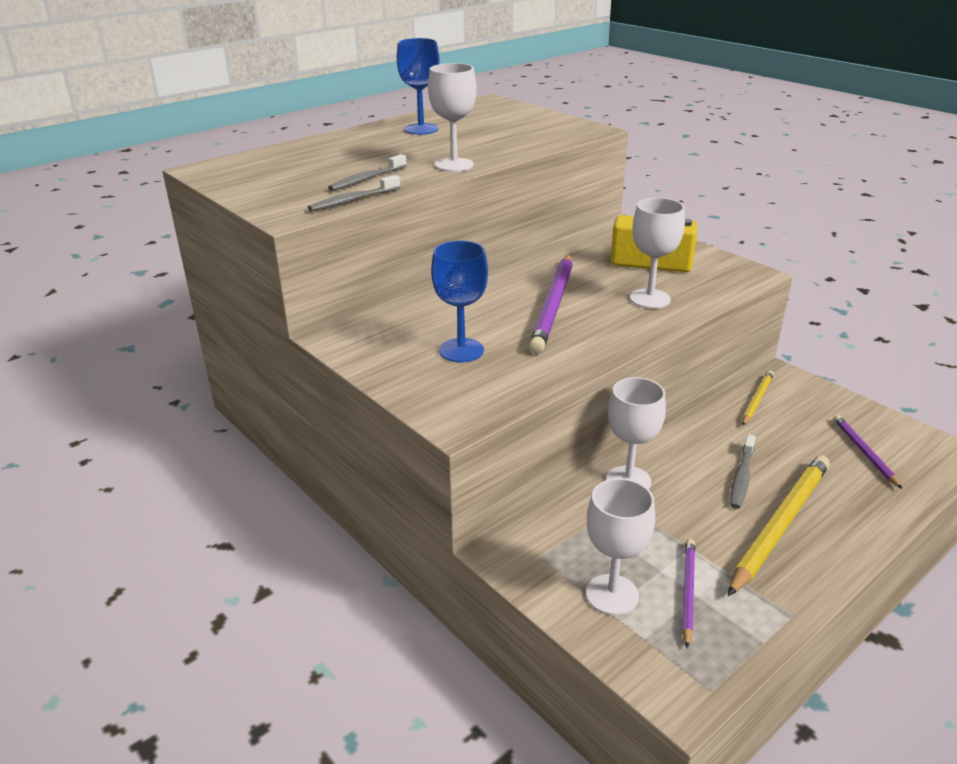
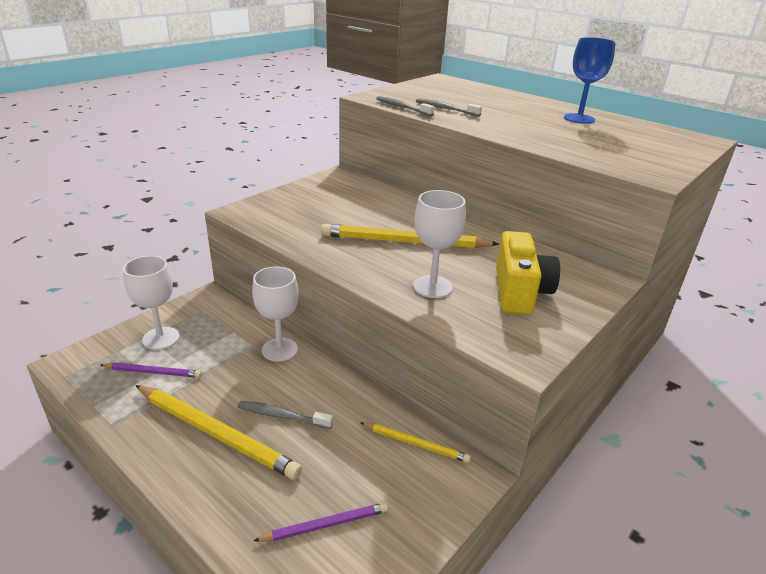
camera: 80 degrees right, 0 degrees up
(454, 165) = (494, 129): white goblet -> none
(461, 350) = (326, 210): blue goblet -> none
(554, 305) = (405, 242): purple pencil -> yellow pencil

